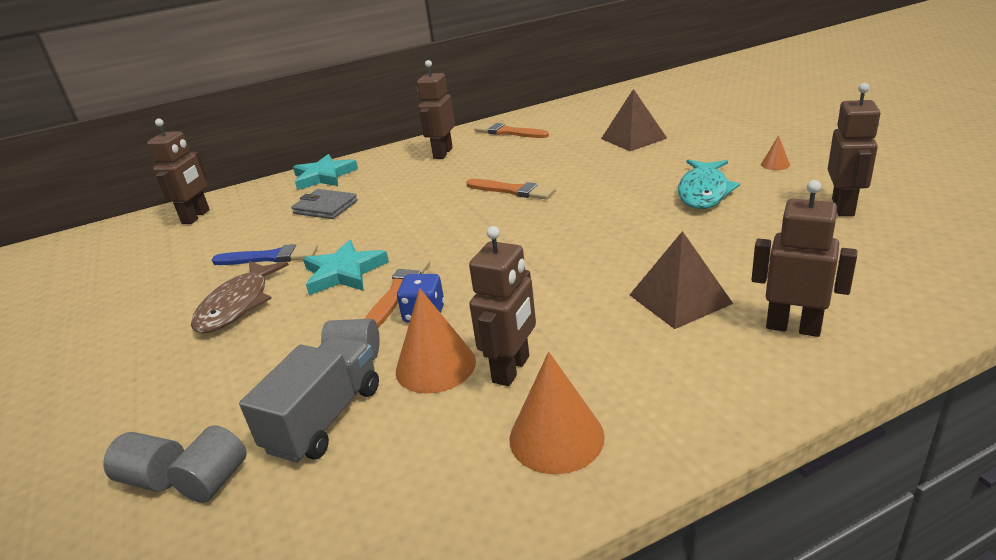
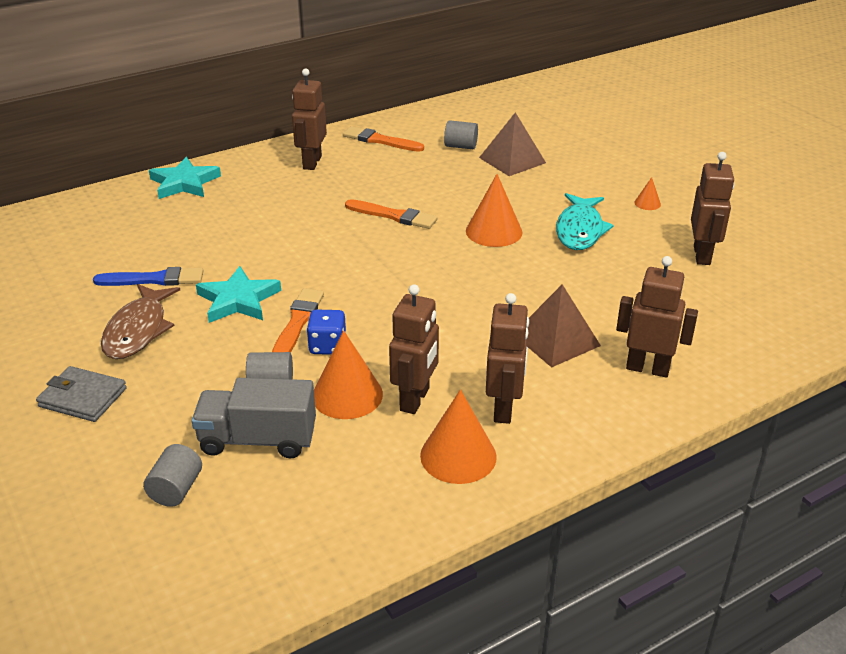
camera: 10 degrees left, 5 degrees up
(154, 478) = (119, 487): grey cylinder -> grey cylinder (460, 146)
(196, 216) = (52, 225): brown robot -> brown robot (504, 409)
(325, 207) = (197, 223): grey wallet -> grey wallet (83, 397)
(325, 419) = (258, 439): grey truck -> grey truck turned 105 degrees counterclockwise
(612, 198) = (494, 231): none -> orange cone

